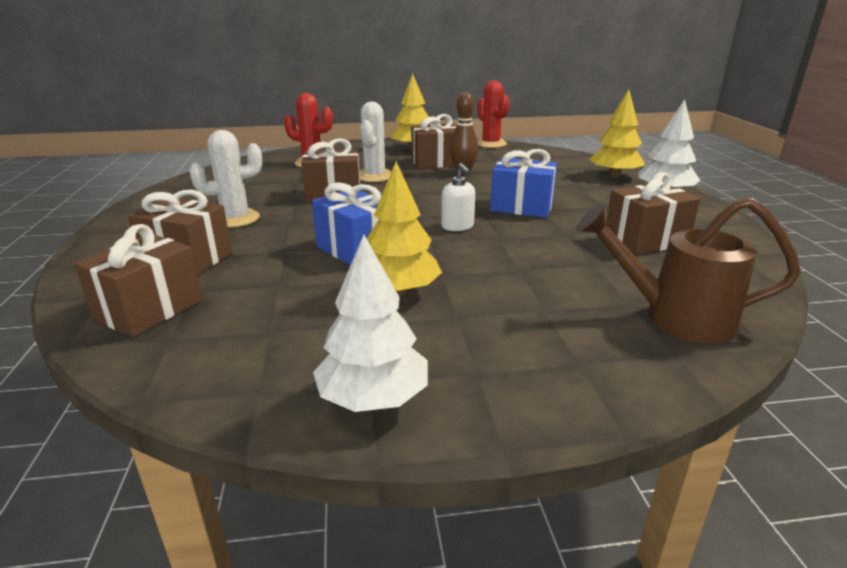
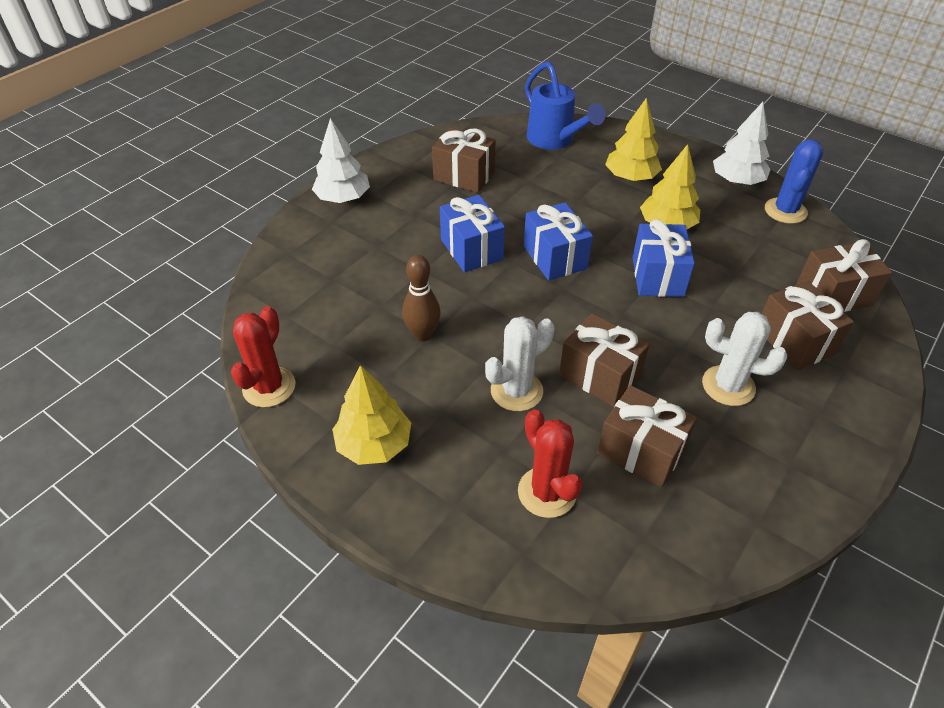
camera: 135 degrees left, 20 degrees up
(258, 387) = (785, 211): none -> blue cactus
(436, 162) = (409, 379): brown gift -> brown gift (641, 451)
(457, 226) = (555, 257): white soap dispenser -> blue gift
(614, 175) = (316, 239): yellow tree -> yellow tree (630, 177)
(675, 317) = (554, 140): brown watering can -> blue watering can

